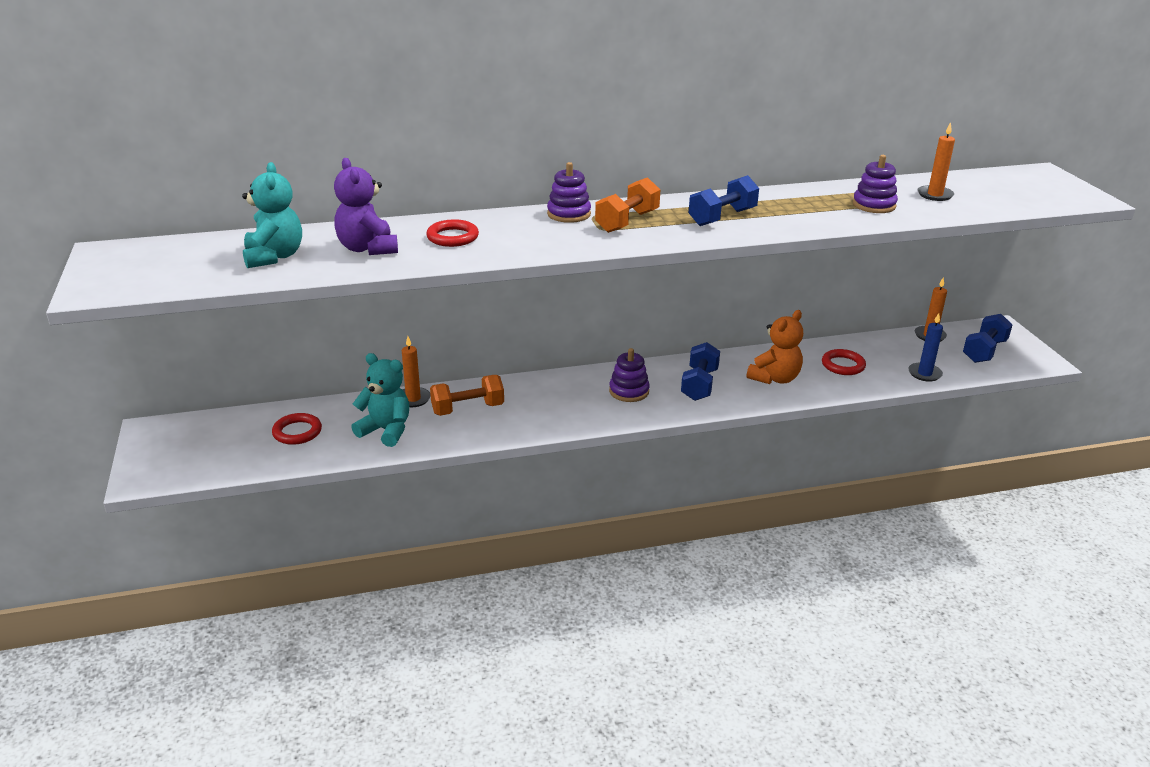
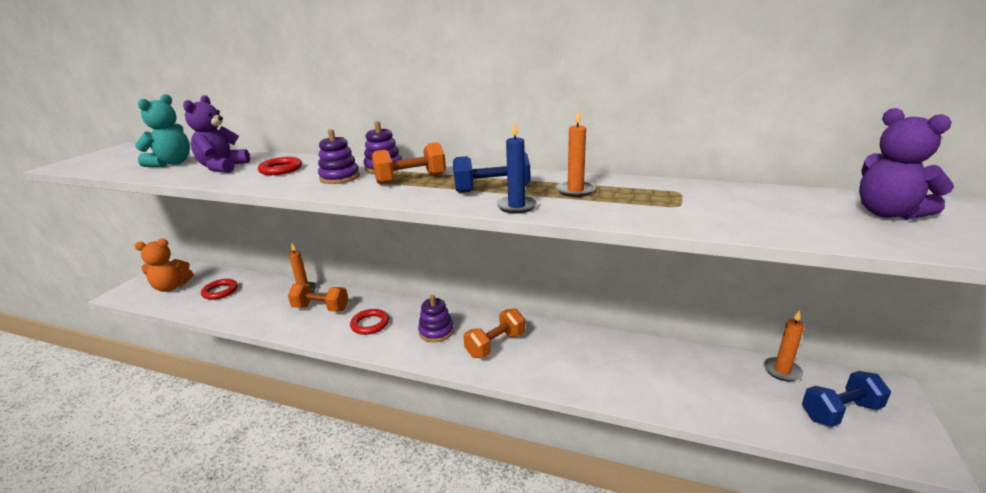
camera: 35 degrees right, 5 degrees down
(386, 430) = (259, 307): turquoise teddy bear -> none
(699, 385) = (495, 345): blue dumbbell -> orange dumbbell
(775, 378) = (566, 362): orange teddy bear -> orange teddy bear (171, 287)
(843, 365) = (648, 371): red ring -> red ring (370, 324)
(874, 205) = (665, 205): purple stacking toy -> purple stacking toy (339, 177)
(924, 374) = (733, 413): blue candle -> blue candle (516, 206)
(935, 195) = (760, 207): orange candle -> orange candle (575, 191)
(1008, 185) = (888, 213): none -> purple teddy bear

